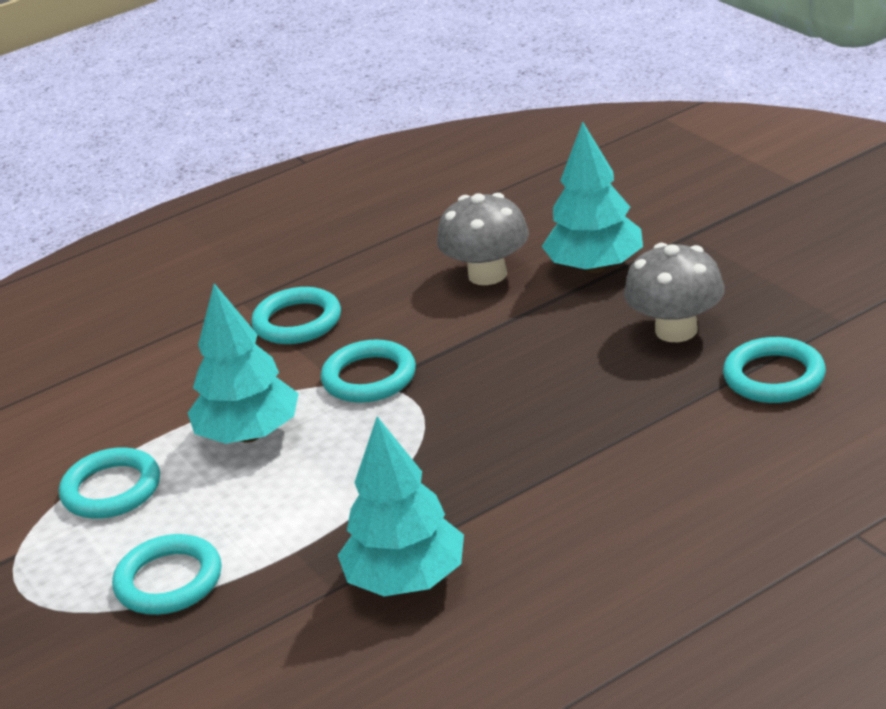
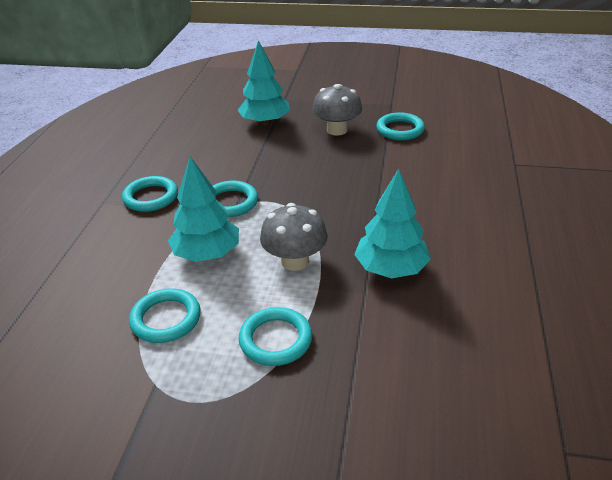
camera: 50 degrees left, 5 degrees up
(487, 274) = (220, 142): grey mushroom -> grey mushroom (295, 261)

